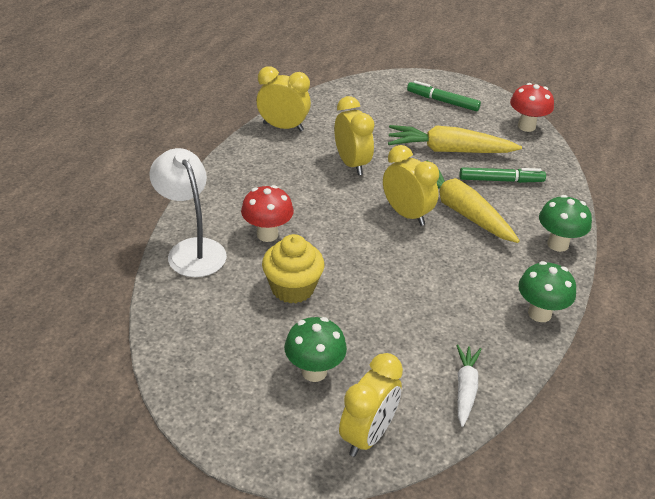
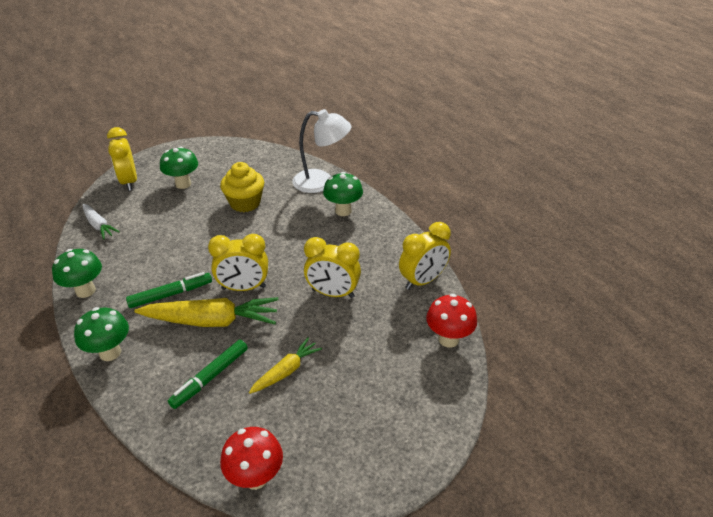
camera: 130 degrees right, 0 degrees up
(231, 209) = (343, 211): none -> green mushroom
(267, 234) = (301, 214): red mushroom -> red mushroom (448, 339)
(442, 101) = (369, 431): green marker -> green marker (171, 294)
(448, 150) = (286, 371): yellow carrot -> yellow carrot, size x0.57

